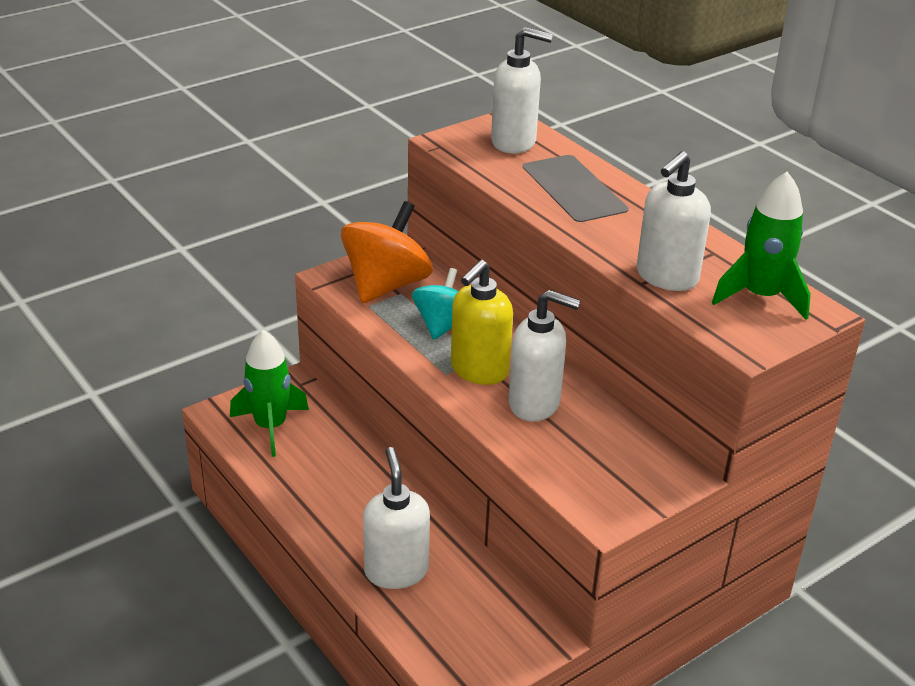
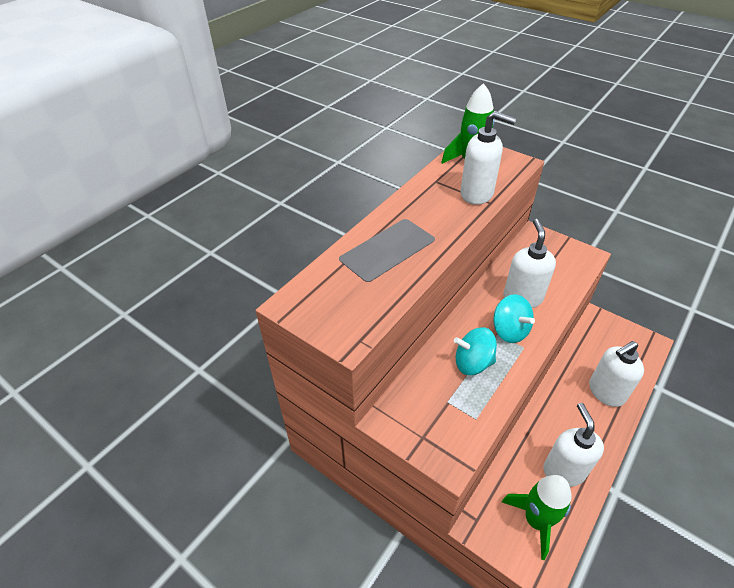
camera: 105 degrees left, 10 degrees up
(386, 285) = (442, 415): orange spinning top -> none
(479, 370) = (509, 331): yellow soap dispenser -> turquoise spinning top
(514, 142) = (332, 293): white soap dispenser -> white soap dispenser (563, 470)

